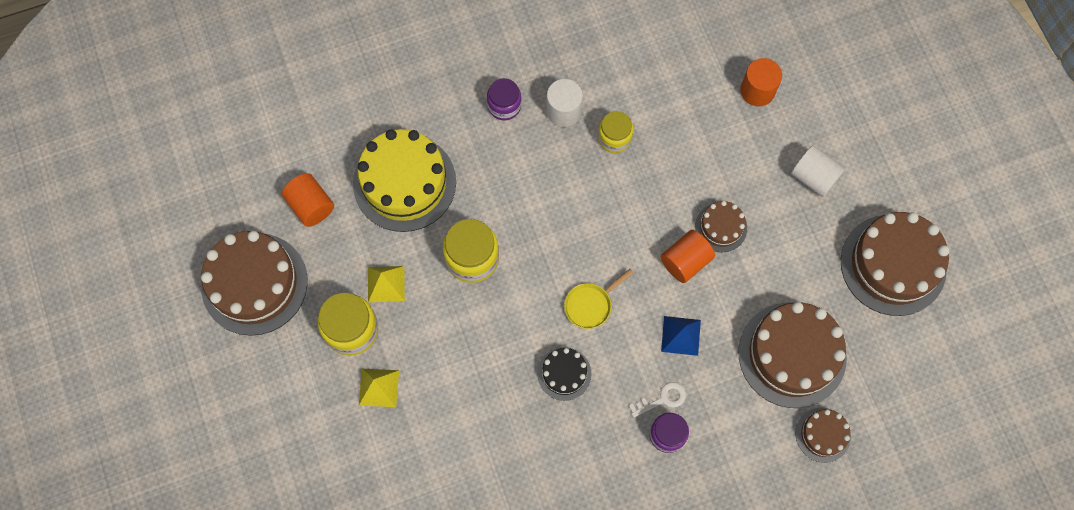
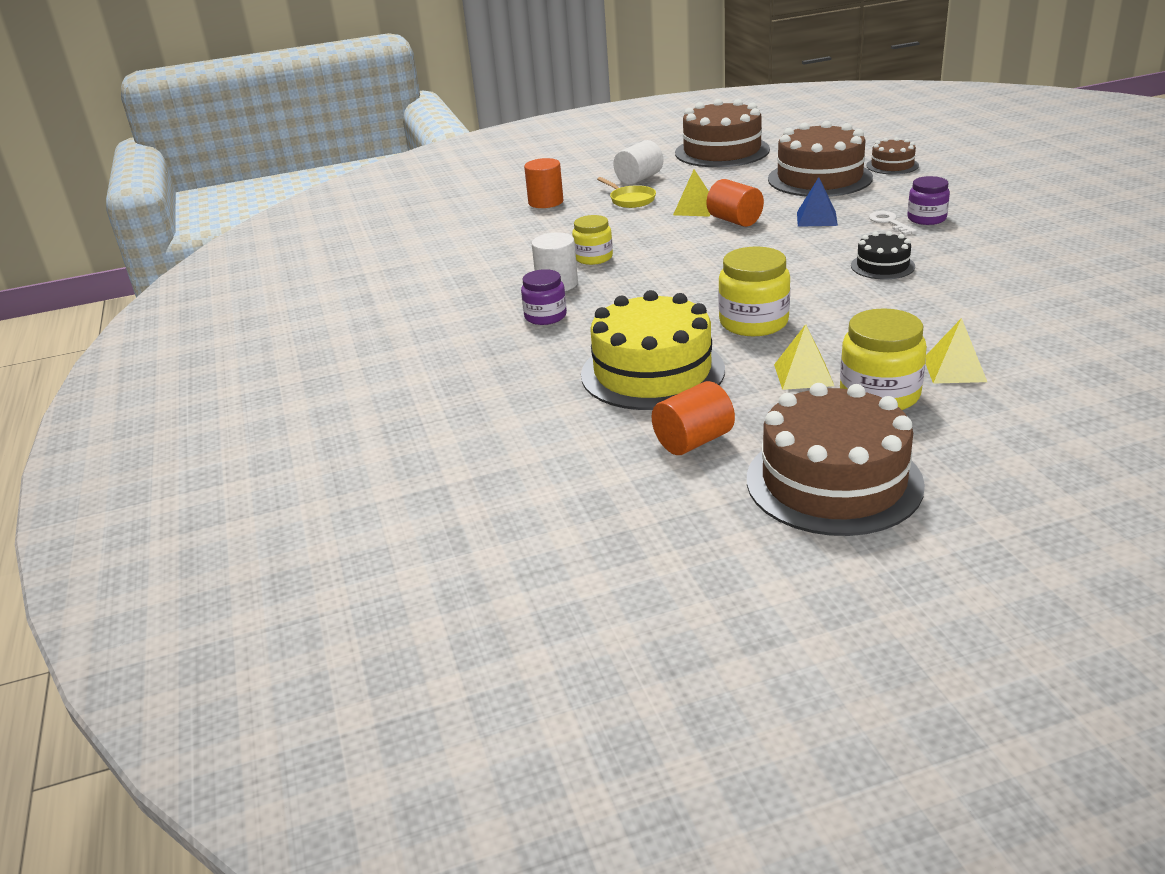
camera: 85 degrees left, 40 degrees down
(590, 305) = (796, 258): yellow pan -> yellow pan (630, 200)
(721, 227) = (694, 209): brown cake -> yellow pyramid

